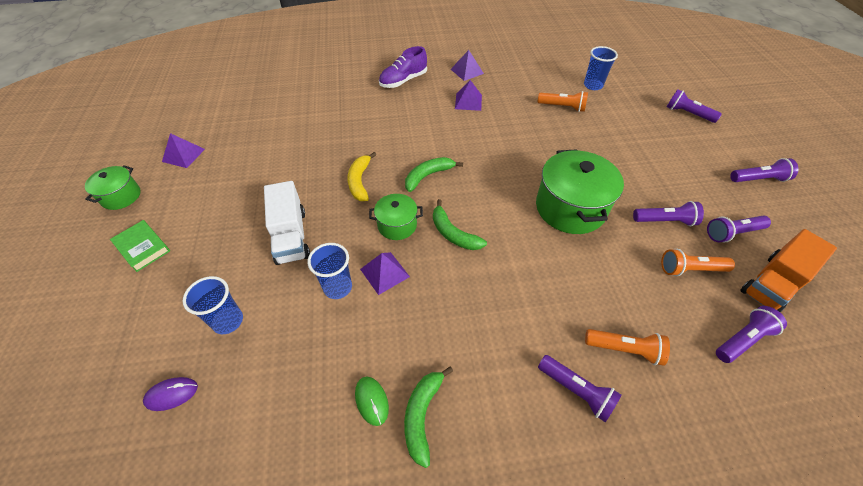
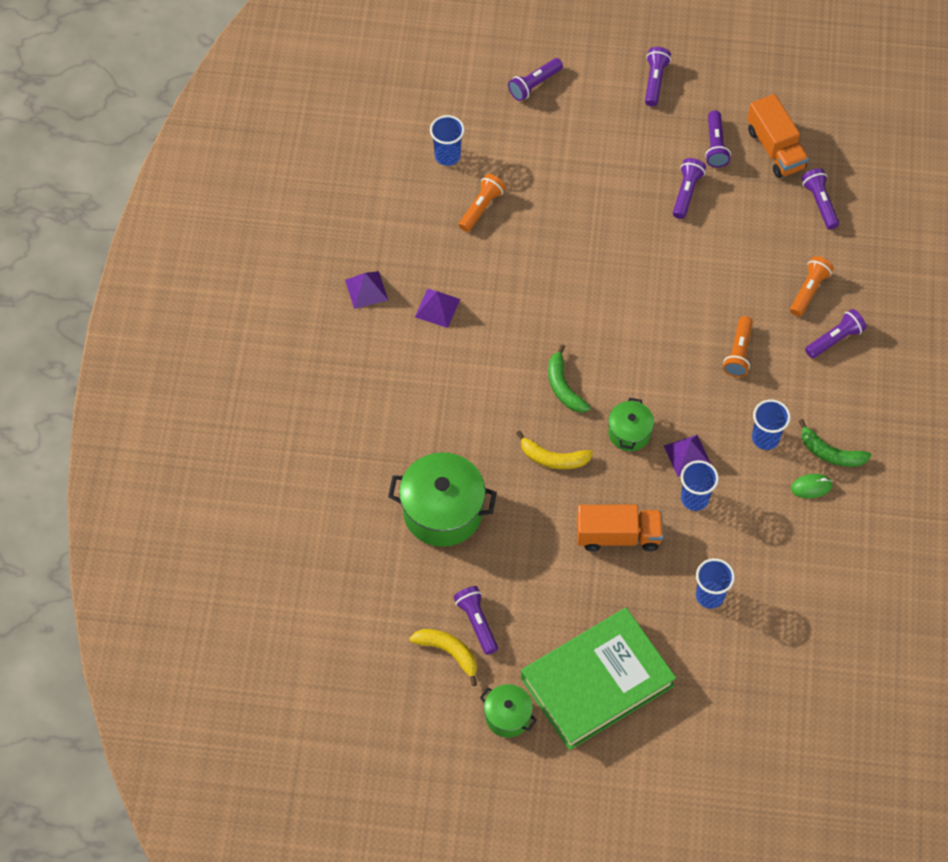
camera: 75 degrees left, 10 degrees up
(142, 248) = (597, 682): green book -> green book, size x2.36
(172, 394) = (772, 638): purple mouse -> none
(183, 155) = (448, 652): purple pyramid -> yellow banana
(208, 165) = (477, 622): none -> purple flashlight
(291, 236) = (618, 536): white truck -> orange truck
(403, 81) = (364, 373): purple shoe -> none
(422, 339) = (765, 438): none -> blue cup
(453, 233) = (654, 383): green banana -> none
(570, 208) = (648, 267): green pot -> green pot (443, 511)
(690, 269) = (746, 202): orange flashlight -> orange flashlight (738, 353)

